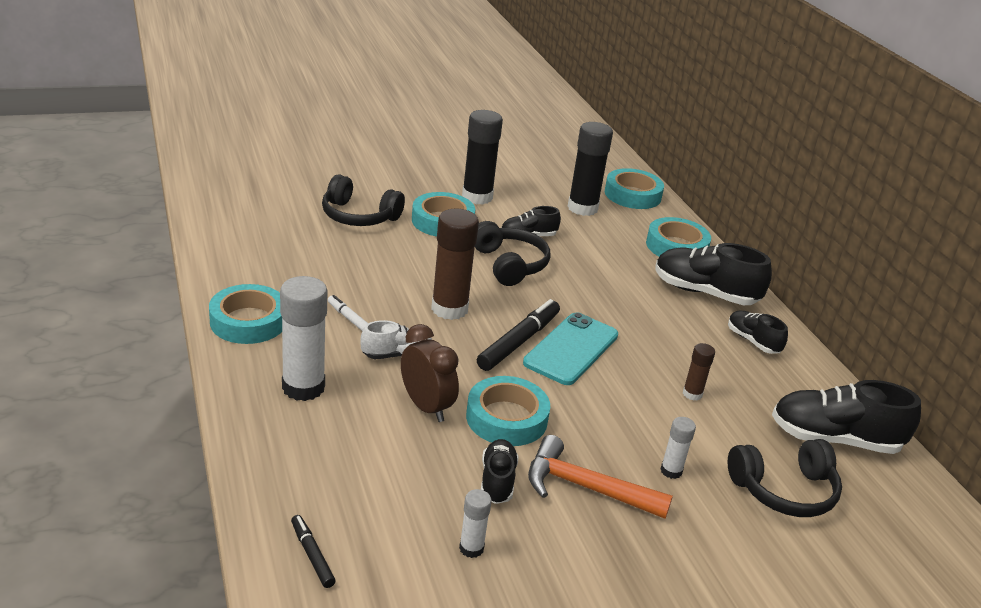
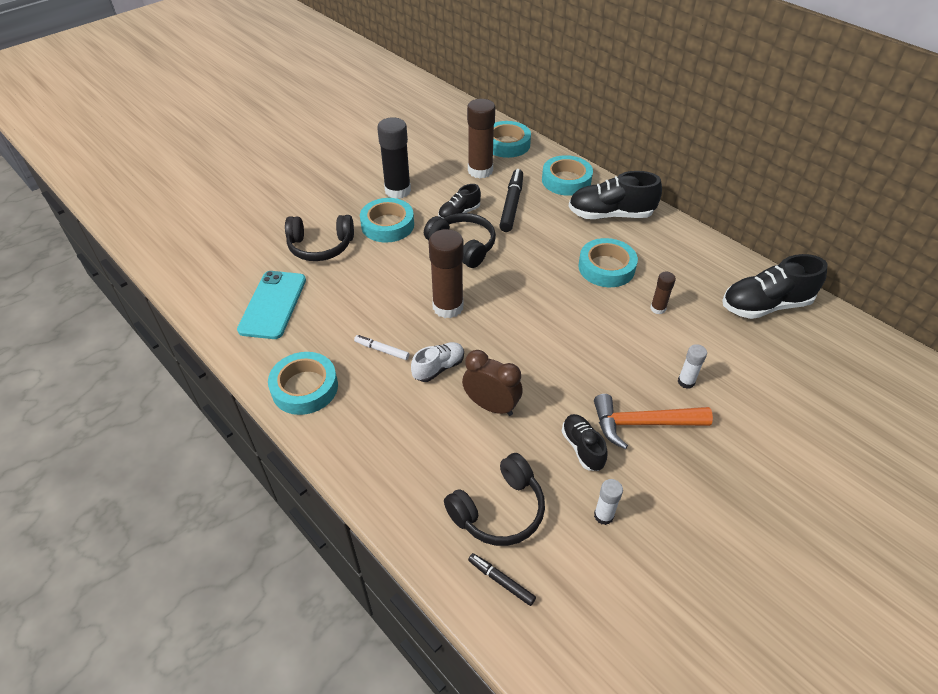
camera: 20 degrees left, 15 degrees up
(303, 387) = (390, 431): white glue stick -> none
(506, 418) = (552, 389): turquoise tape -> turquoise tape (606, 267)
(519, 342) = (516, 315): black marker -> black marker (512, 205)
(571, 349) = (556, 305): turquoise phone -> turquoise phone (273, 305)
(582, 208) = (480, 171): black glue stick -> brown glue stick
(752, 341) = (666, 244): black shoe -> none
(784, 490) = (762, 363): black headphones -> black headphones (499, 510)

